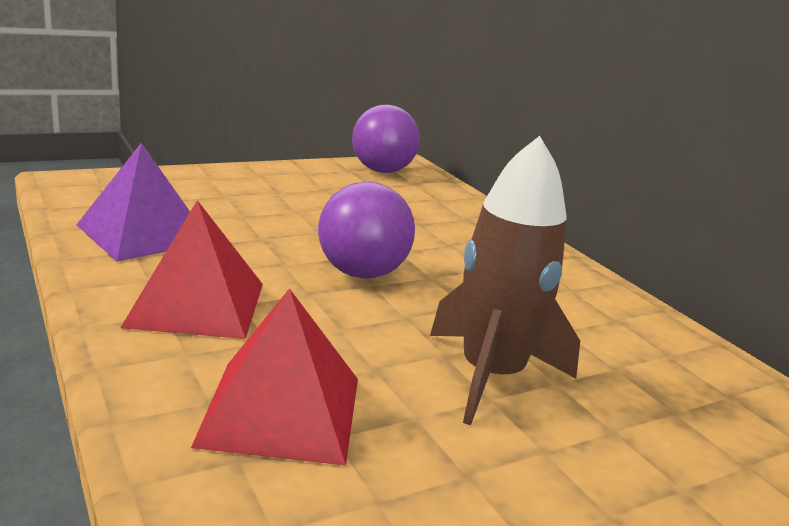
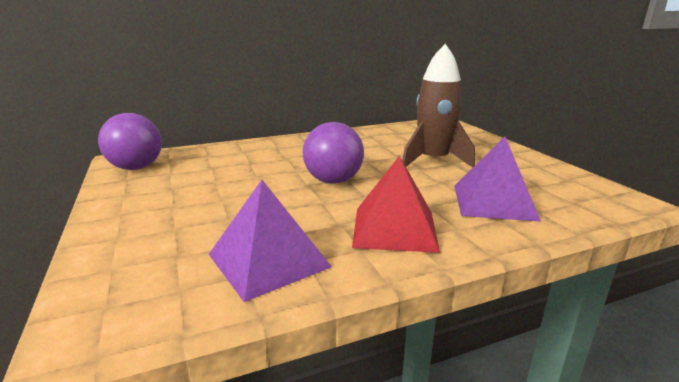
camera: 80 degrees left, 0 degrees up
(281, 410) = (494, 202): red pyramid -> purple pyramid

